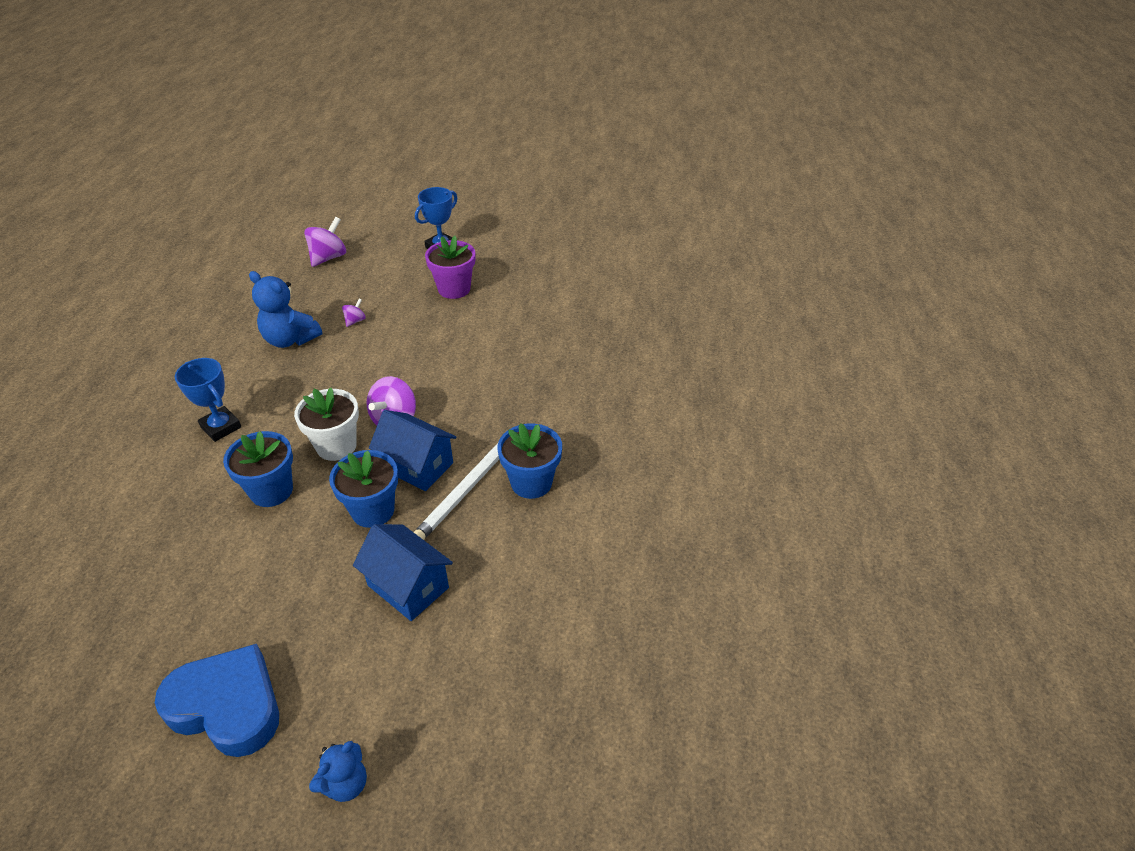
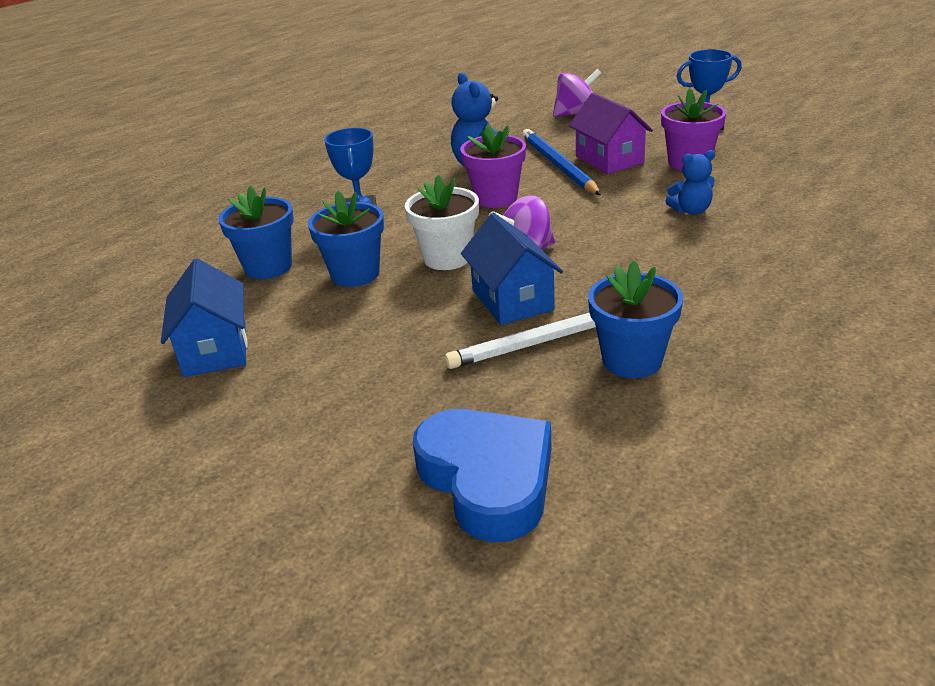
camera: 40 degrees right, 10 degrees down
(227, 706) = (150, 431): blue heart -> blue heart (488, 479)
(329, 371) = (496, 198): none -> purple flower pot
(345, 783) = (171, 559): blue teddy bear -> blue teddy bear (691, 210)
(355, 321) = (558, 165): purple spinning top -> blue pencil
(373, 510) = (431, 323): blue flower pot -> blue flower pot (268, 267)
(392, 303) = (609, 160): none -> purple house
(408, 586) = (403, 404): blue house -> blue house (215, 349)

